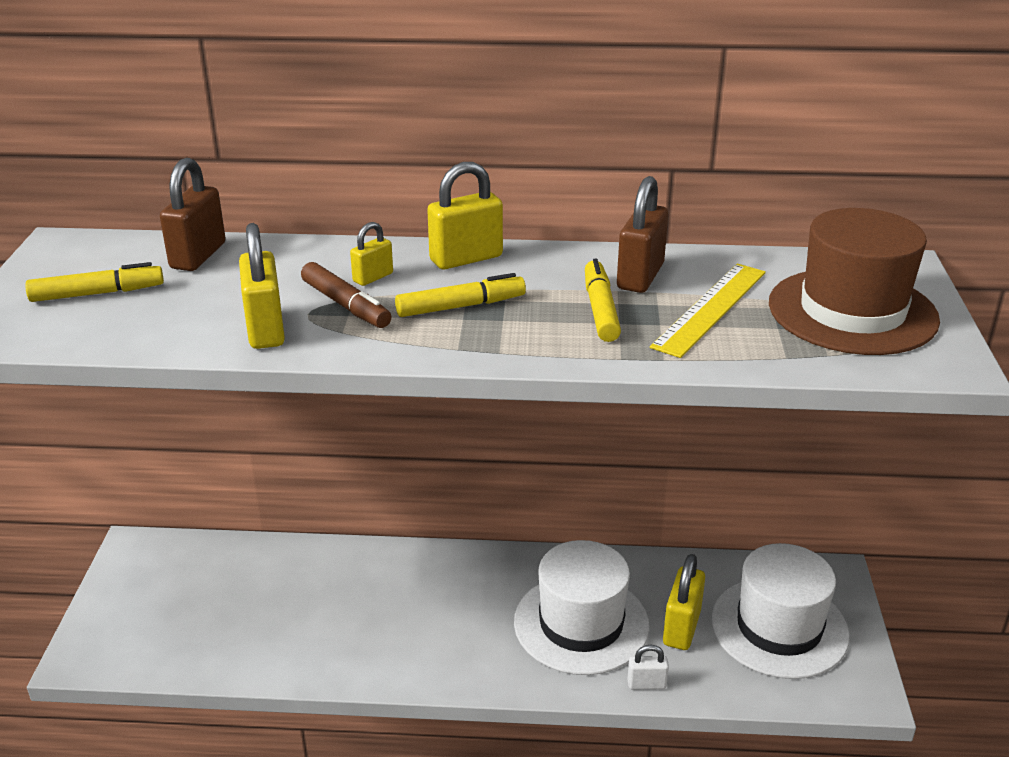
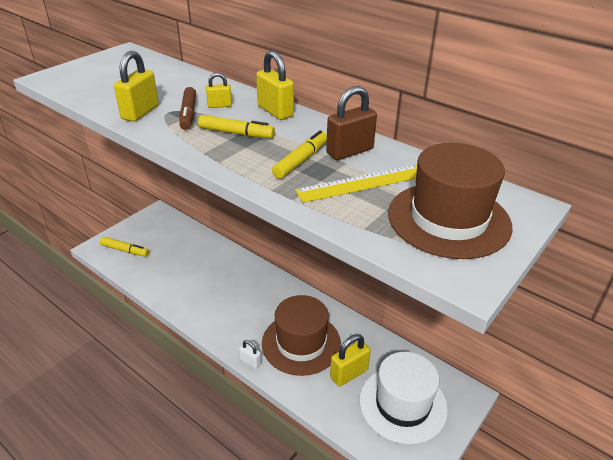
camera: 35 degrees right, 5 degrees up
(97, 293) = (106, 75): yellow marker -> yellow marker (125, 250)
(198, 256) = (166, 72): brown padlock -> none
(466, 258) = (275, 111): yellow padlock -> yellow padlock turned 45 degrees clockwise
(581, 624) = (301, 343): white hat -> brown hat
(646, 684) = (301, 391): white padlock -> white padlock (250, 362)

